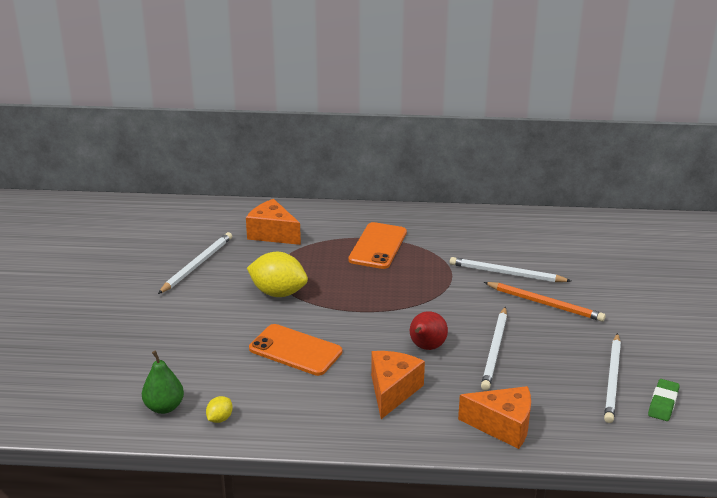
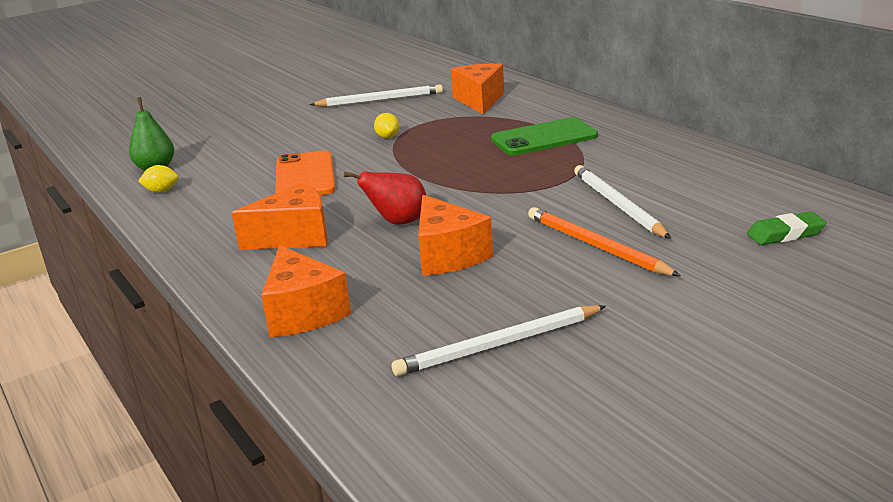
camera: 55 degrees right, 5 degrees down
(278, 293) = (387, 137): yellow lemon -> yellow lemon, size x0.47
(378, 246) = (544, 138): orange phone -> green phone
(495, 350) = (448, 255): white pencil -> orange cheese
(545, 304) = (596, 246): orange pencil -> orange pencil turned 150 degrees clockwise
(663, 403) = (499, 400): green eraser -> green eraser (785, 234)

